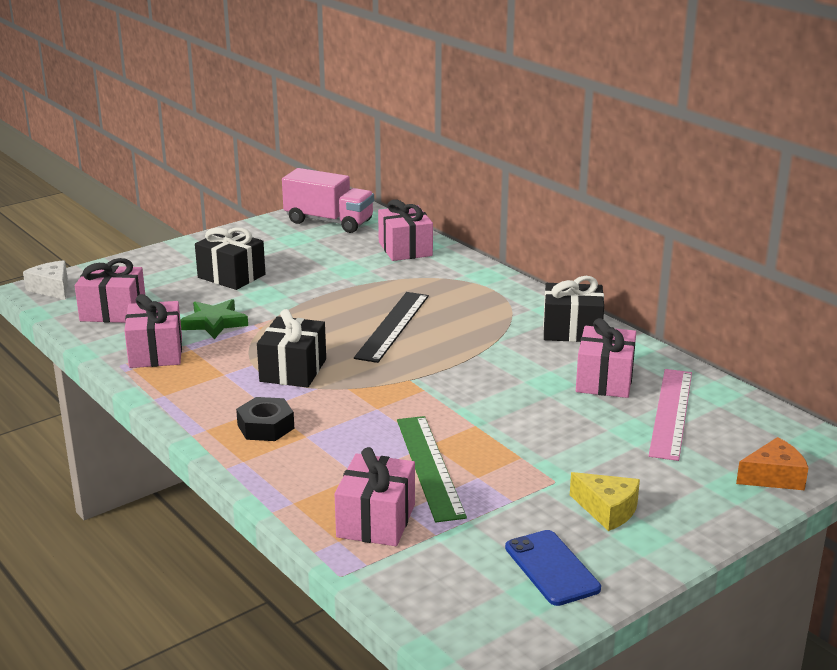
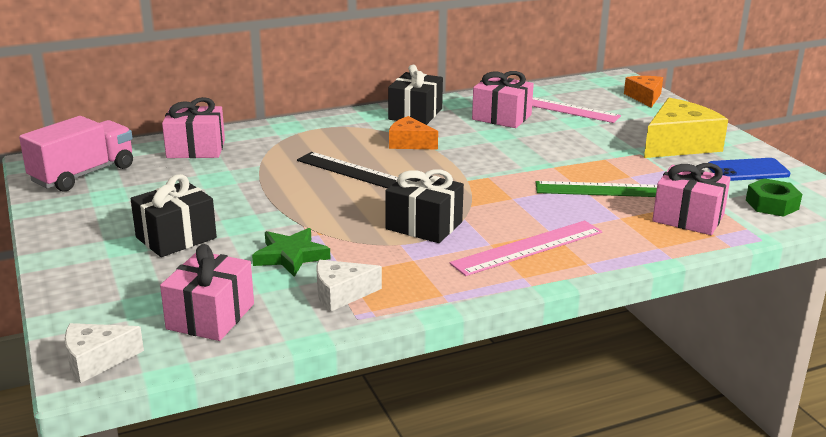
camera: 75 degrees left, 0 degrees up
(156, 352) = (341, 294): pink gift -> white cheese
(265, 427) = (528, 248): black nut -> pink ruler
(447, 586) = (772, 204): none -> green nut
(486, 338) = (409, 143): none -> orange cheese
(607, 510) = (679, 144): yellow cheese -> yellow cheese, size x1.73

